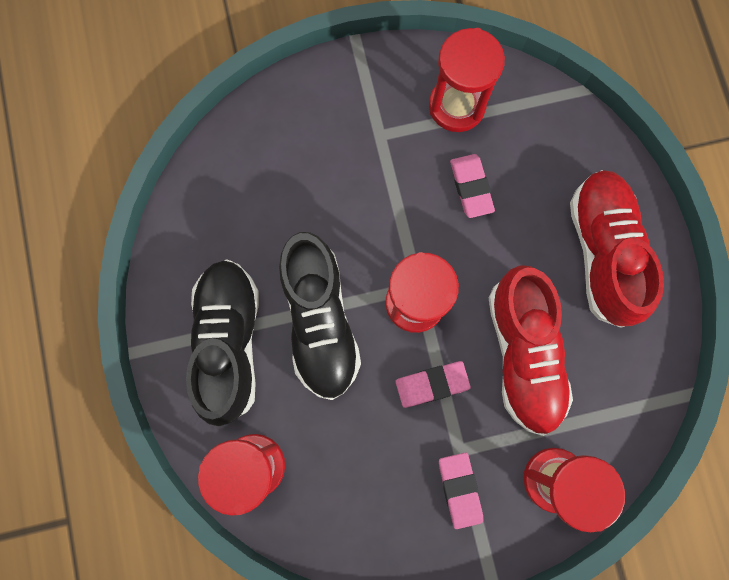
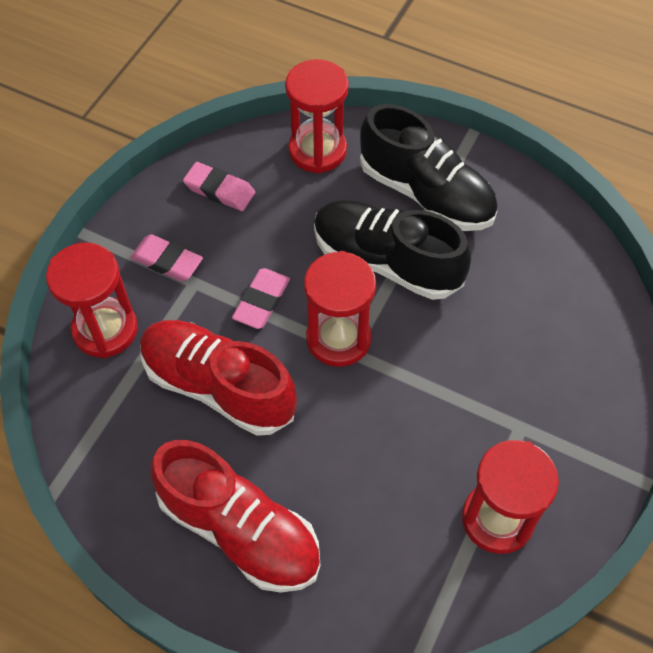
camera: 130 degrees right, 20 degrees down
(471, 187) = (403, 465): pink eraser -> pink eraser (219, 190)

